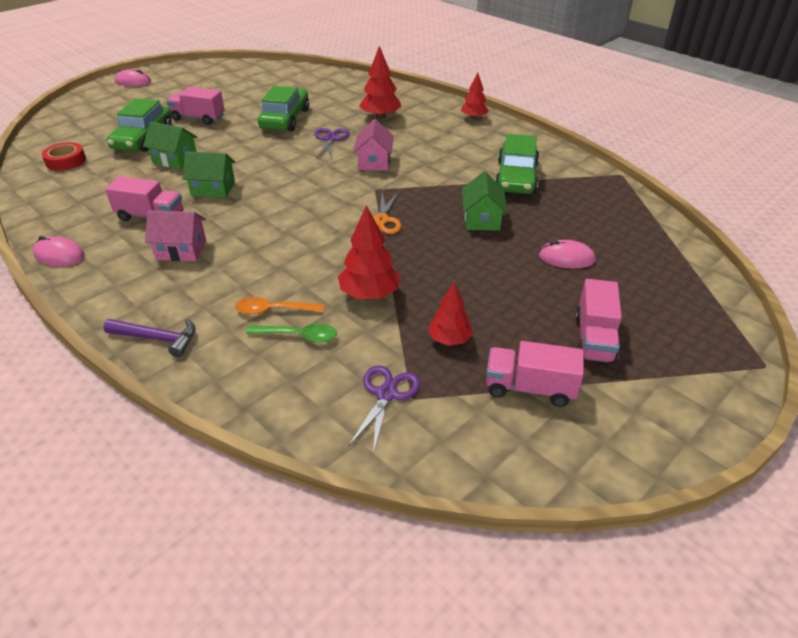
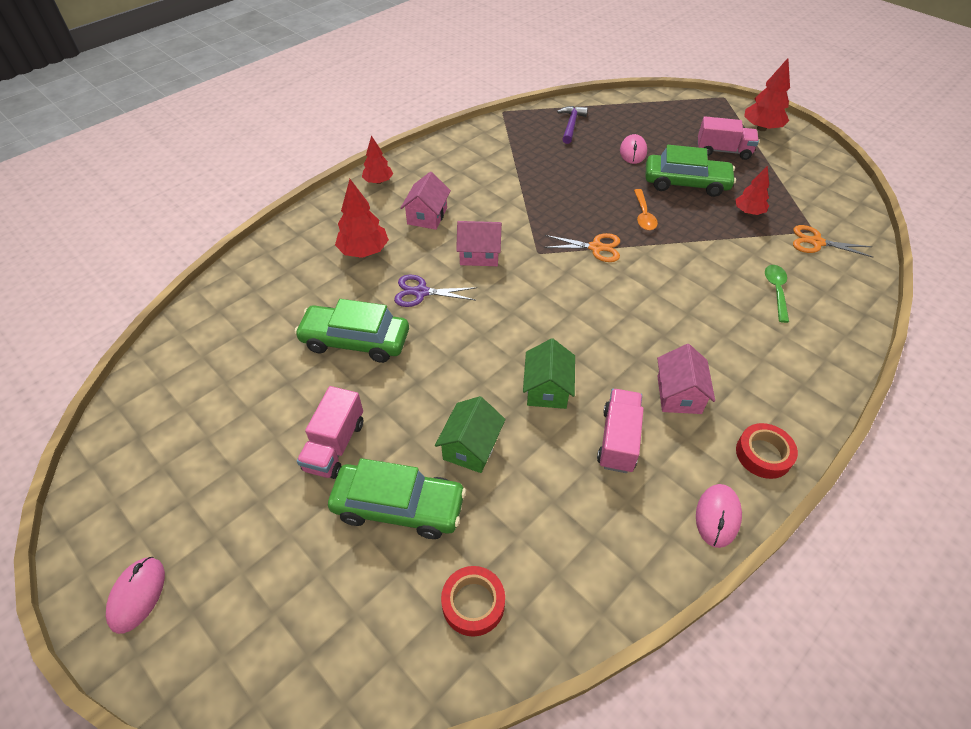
camera: 90 degrees left, 10 degrees up
(98, 288) = (763, 454): none -> red tape
(158, 338) = (816, 383): purple hammer -> purple hammer (571, 125)
(273, 310) = (750, 310): orange spoon -> orange spoon (643, 215)
(369, 294) = (709, 253): red tree -> red tree (761, 128)
(386, 394) = (816, 242): purple scissors -> orange scissors
(427, 139) = (427, 216): none -> pink house
(482, 219) = (585, 188): green house -> none
(516, 177) = (510, 164): green car -> green car (686, 183)
(529, 388) = (781, 181): pink truck -> none

